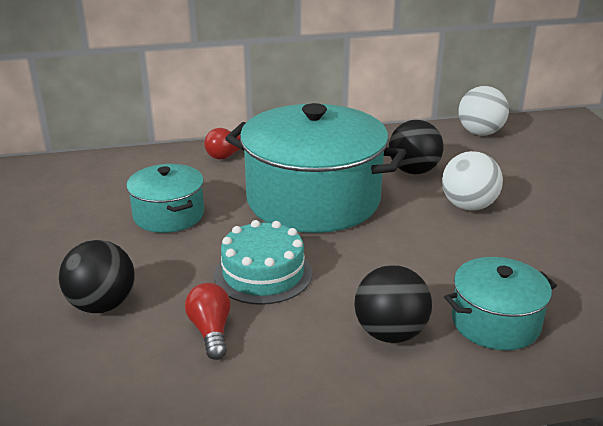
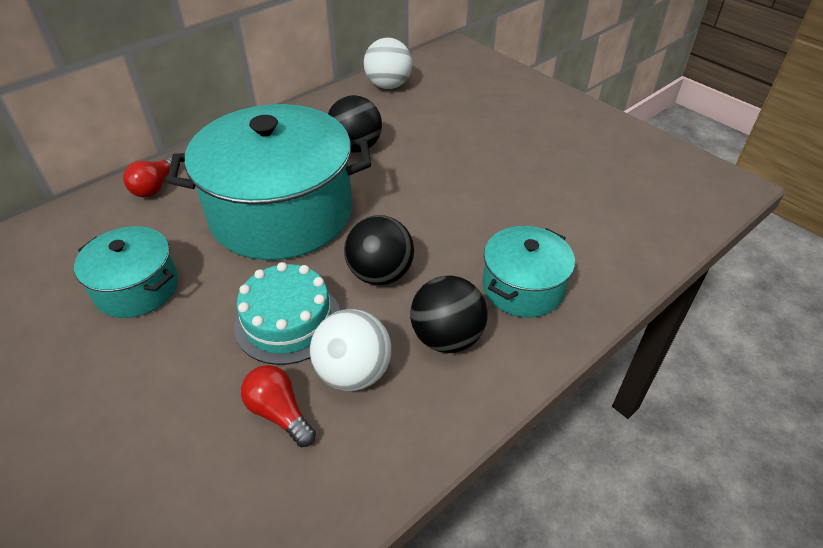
camera: 30 degrees left, 15 degrees up
(102, 305) = (137, 436): black ball -> black ball (380, 274)
(468, 206) = (427, 171): white ball -> white ball (353, 373)

